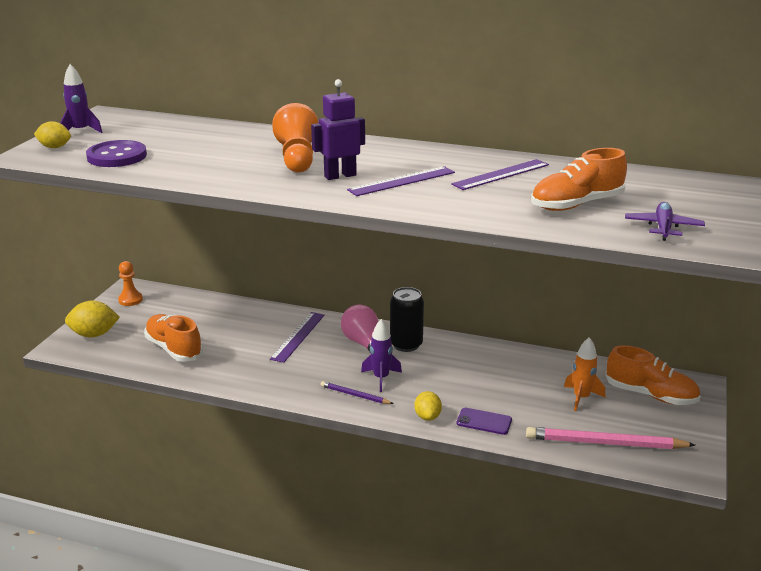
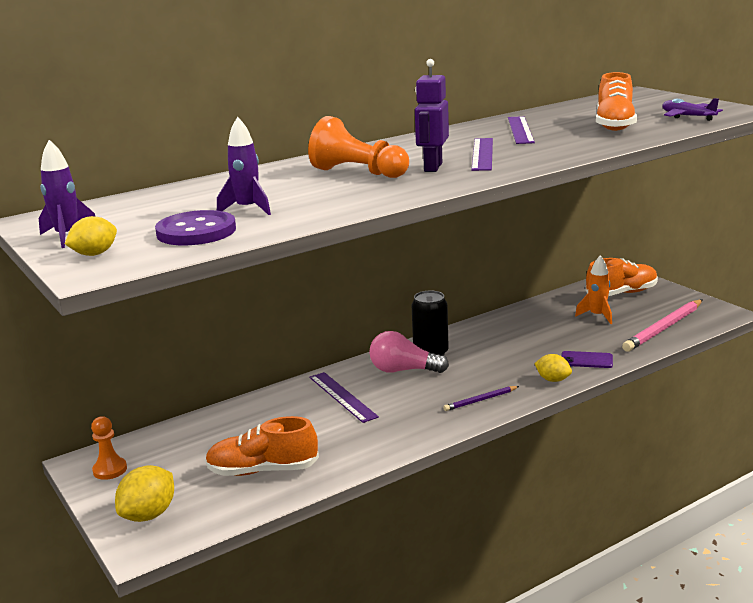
camera: 50 degrees left, 5 degrees down
(381, 378) = (469, 380): purple rocket -> purple rocket (247, 209)
(484, 421) = (586, 360): purple phone -> purple phone turned 45 degrees clockwise

